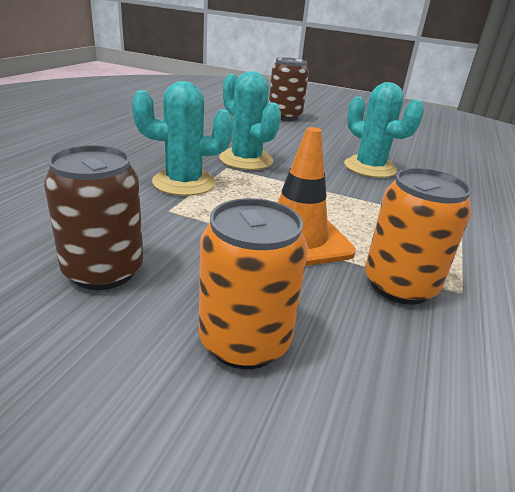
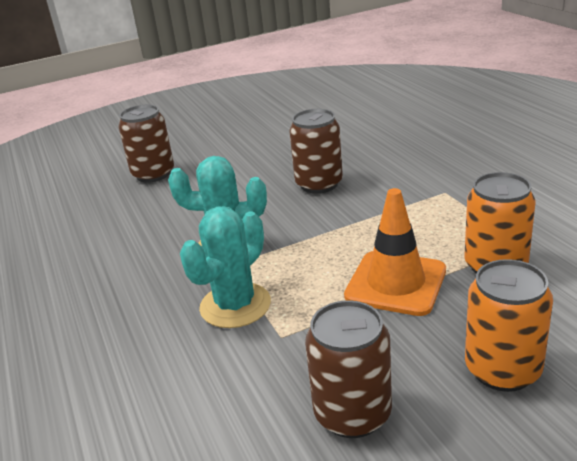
camera: 40 degrees left, 0 degrees up
(370, 168) = (319, 184): turquoise cactus -> brown can

